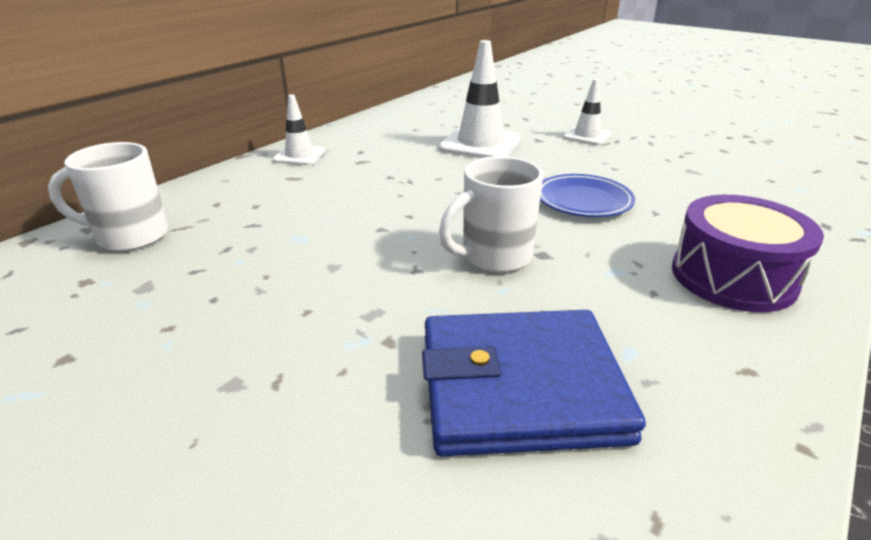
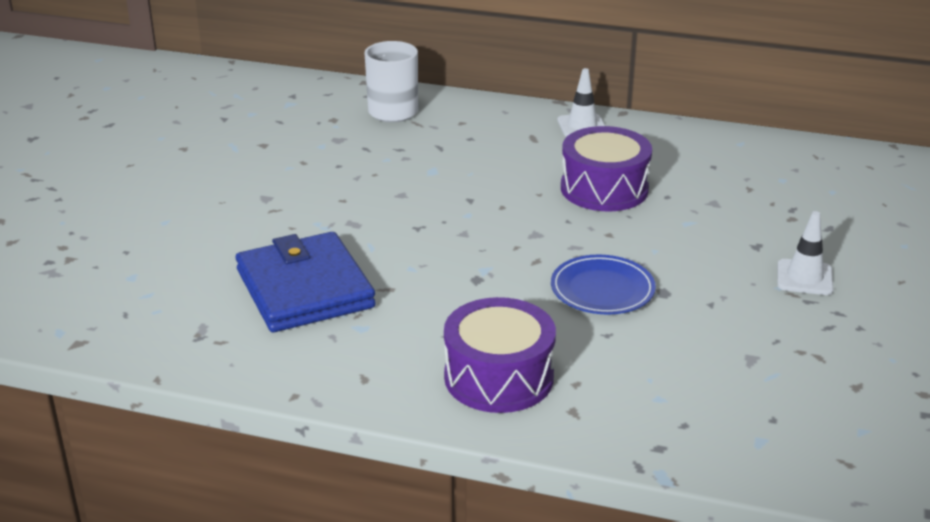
camera: 70 degrees right, 0 degrees up
(416, 168) = (604, 189): none -> purple drum
(480, 144) = (704, 212): white traffic cone -> none
(494, 257) = (457, 257): white mug -> none

